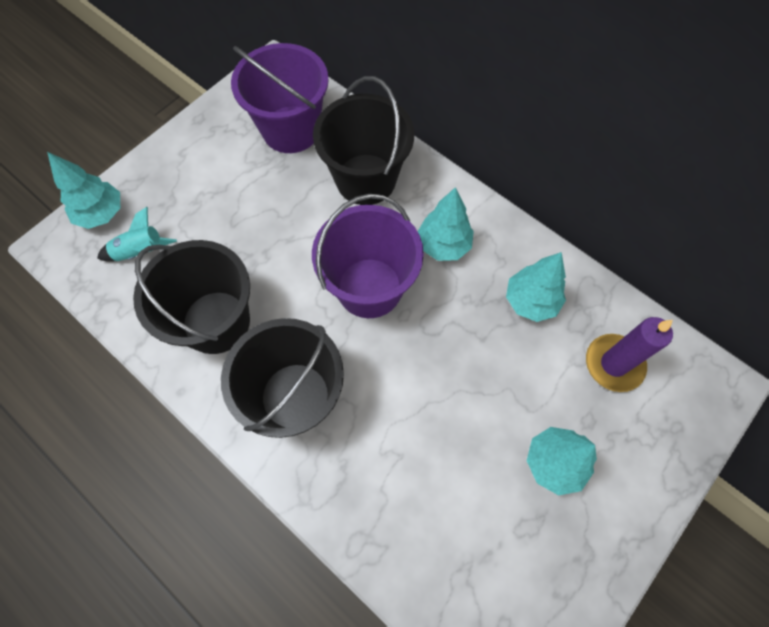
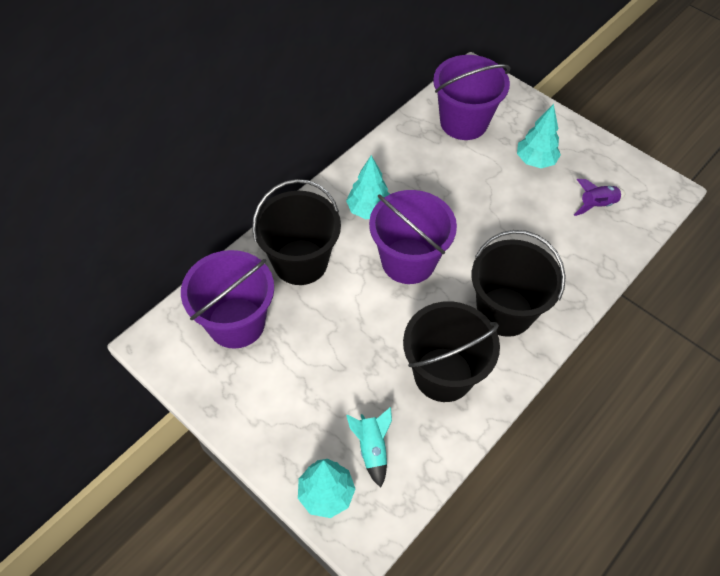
camera: 90 degrees left, 10 degrees down
(478, 550) = (597, 205): none -> purple rocket
(530, 301) = (417, 161): turquoise tree -> none
(613, 364) = (463, 122): purple candle -> purple bucket

